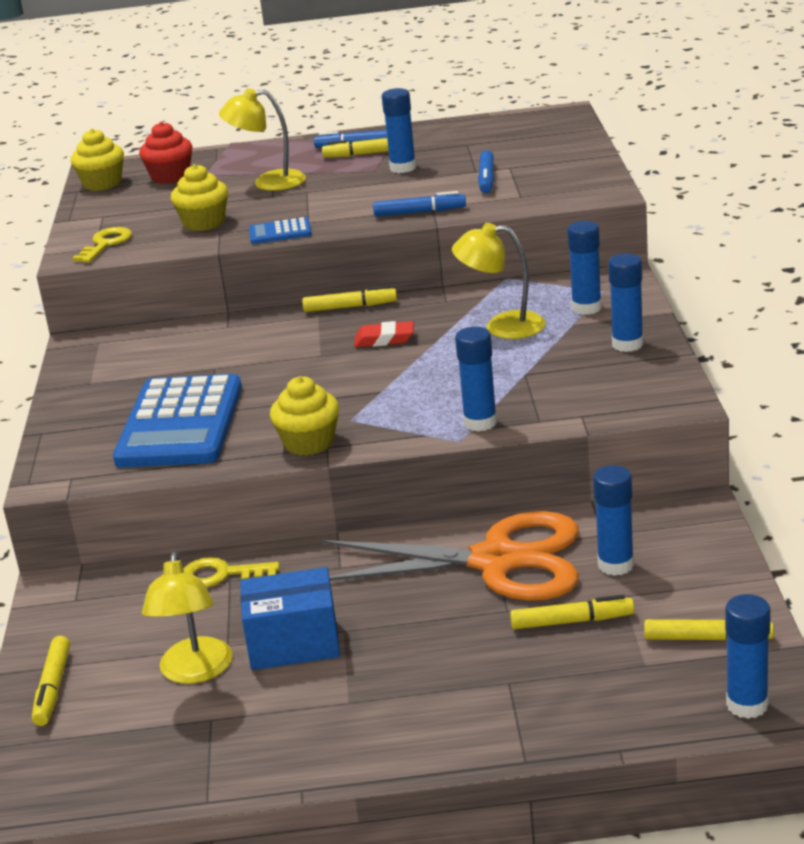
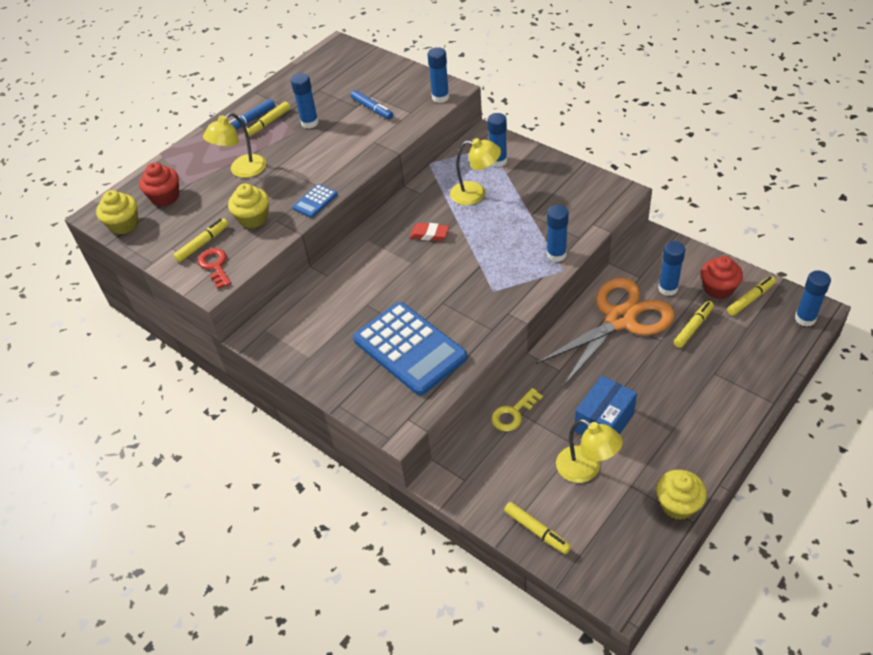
camera: 45 degrees left, 20 degrees up
(106, 244) = (215, 266): yellow key -> red key
(309, 443) = (496, 316): yellow cupcake -> yellow cupcake (678, 504)
(350, 307) = (376, 225): yellow marker -> yellow marker (203, 244)
(384, 339) = (429, 234): red eraser -> red eraser turned 60 degrees clockwise
(419, 212) = (373, 148): blue marker -> none
(502, 326) = (475, 194): yellow lamp -> yellow lamp turned 135 degrees counterclockwise
(627, 344) = (550, 172): blue glue stick -> blue glue stick (440, 97)
(684, 602) = (718, 288): none -> red cupcake

